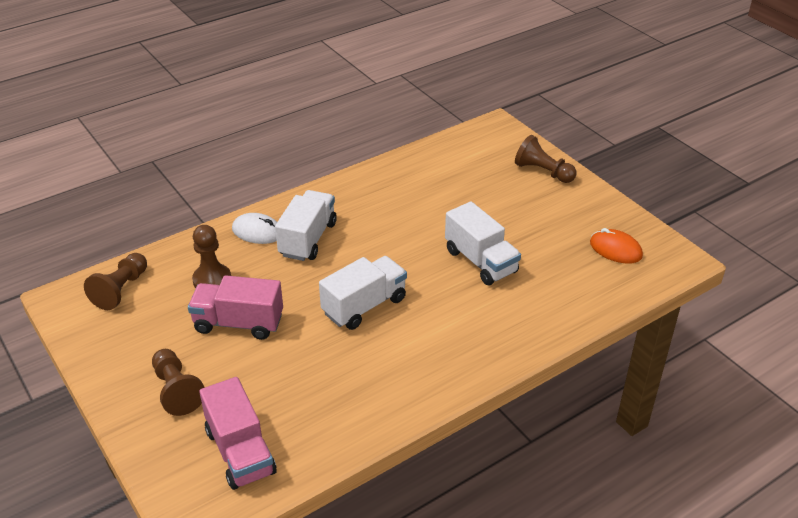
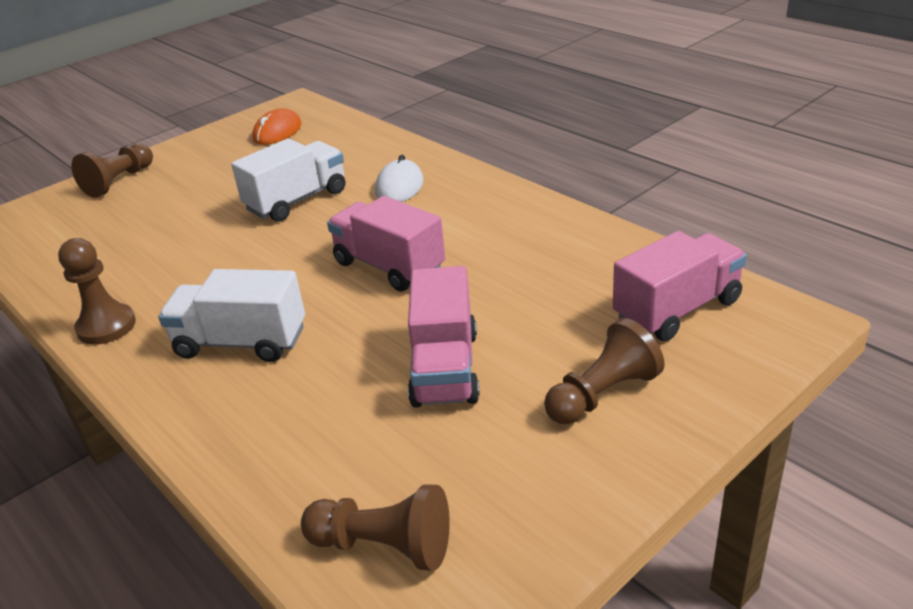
camera: 95 degrees left, 5 degrees down
(212, 280) = (345, 424): brown pawn -> brown pawn (106, 326)
(257, 232) = (214, 402): white mouse -> white mouse (399, 186)
(364, 306) = (389, 266): white truck -> pink truck

